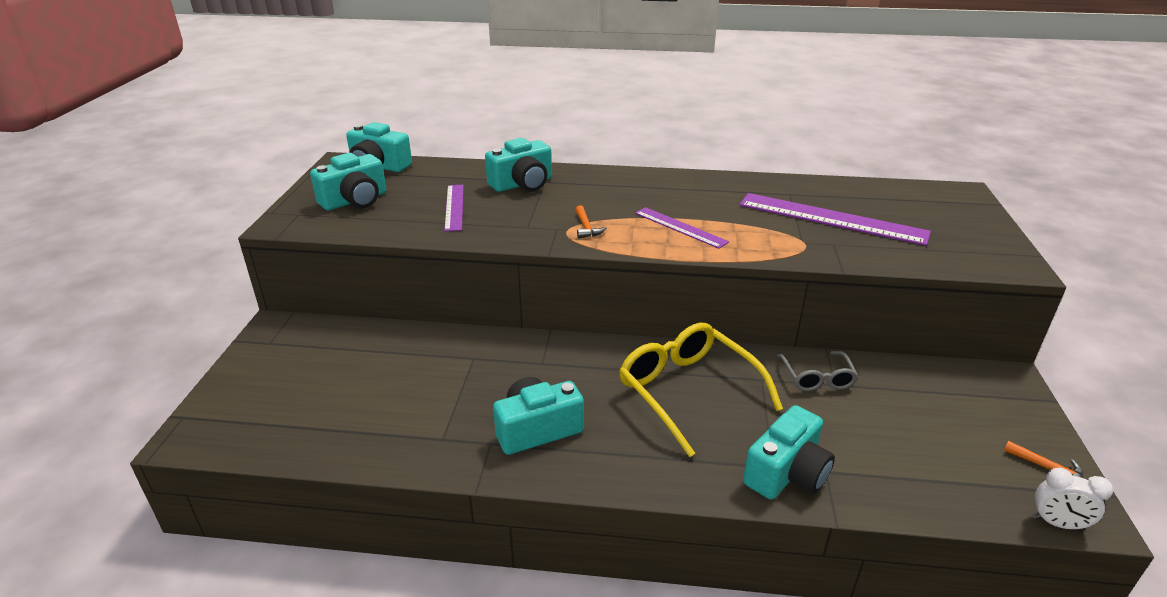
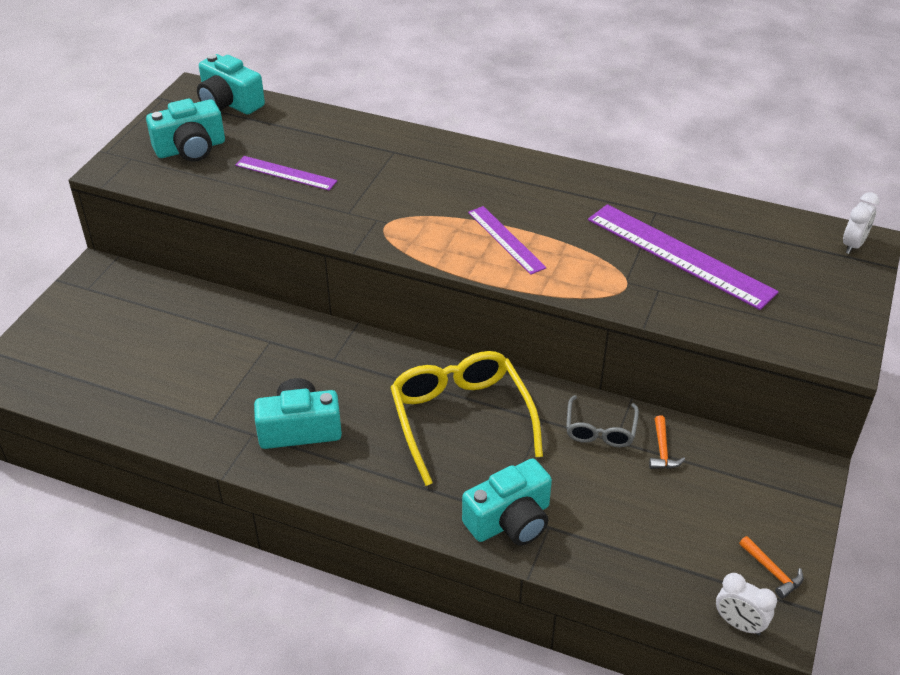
camera: 15 degrees right, 10 degrees up
(454, 207) = (285, 173): purple ruler -> purple ruler turned 75 degrees counterclockwise
(522, 184) = (369, 151): turquoise camera -> none
(586, 227) = (408, 223): orange hammer -> orange hammer (662, 450)
(957, 194) = (853, 245): none -> white clock

